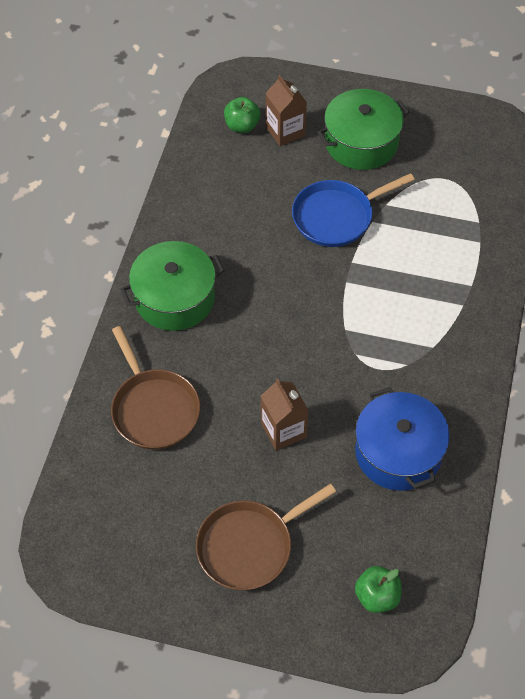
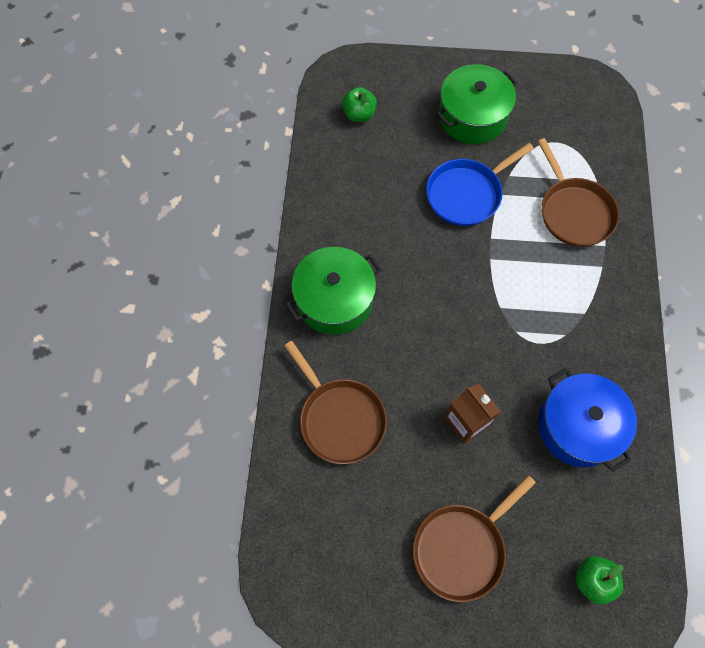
camera: 10 degrees left, 10 degrees up
(285, 131) = (400, 114): brown carton -> none
(446, 249) = (574, 212): none -> brown pan

